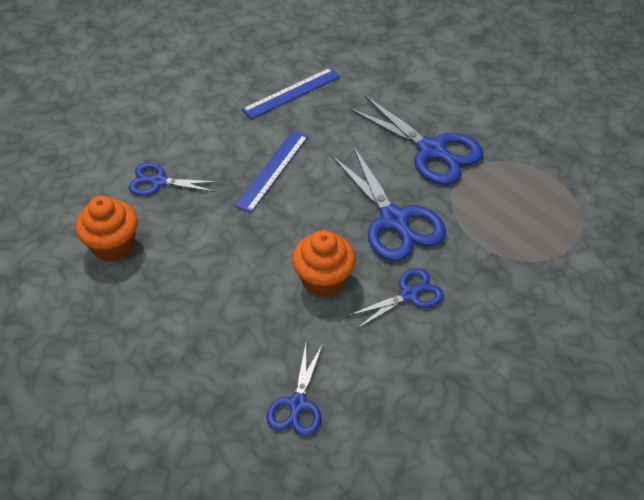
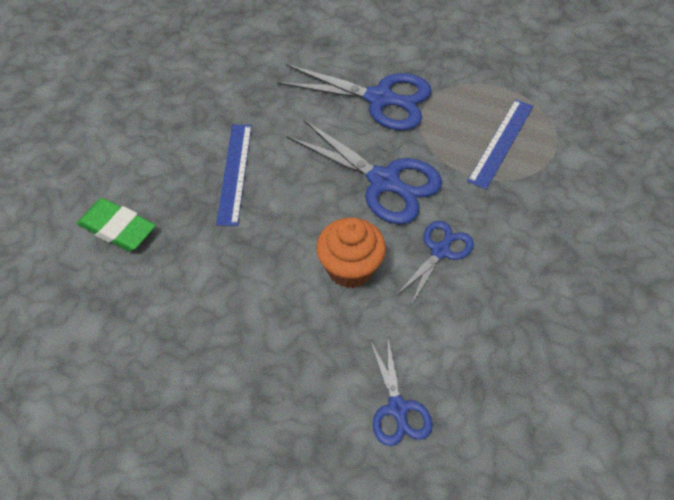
camera: 25 degrees left, 5 degrees up
(113, 246) = (106, 318): orange cupcake -> none
(157, 181) = (117, 228): blue scissors -> green eraser
(292, 93) = (209, 85): blue ruler -> blue ruler (501, 142)

